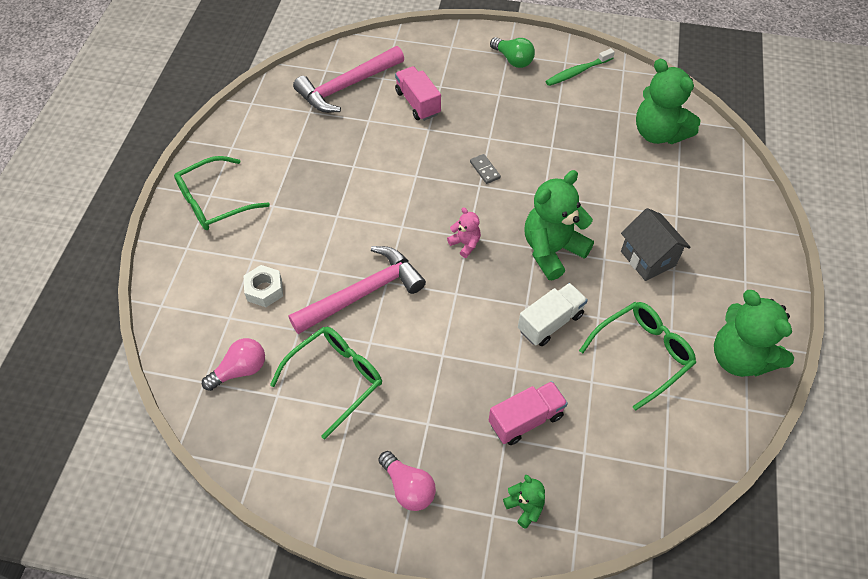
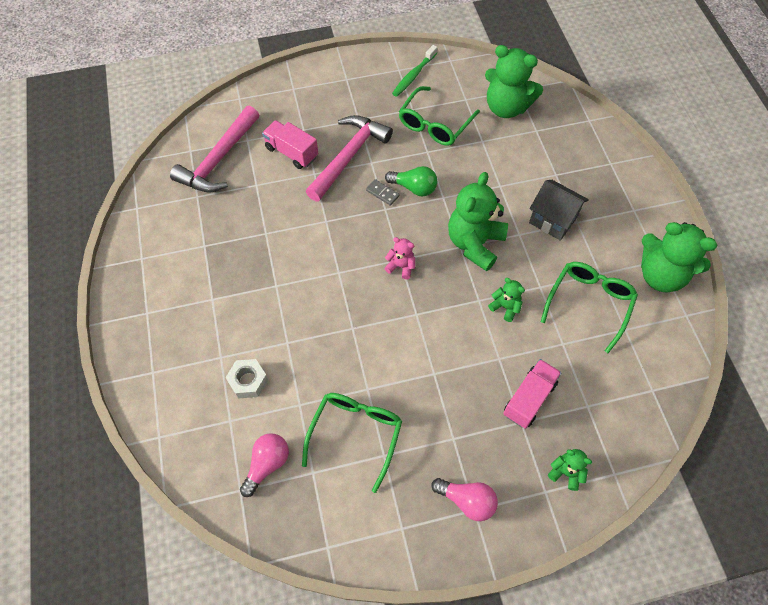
camera: 25 degrees left, 5 degrees up
(214, 202) = (154, 317): green glasses -> green glasses (434, 124)
(363, 293) = (338, 347): pink hammer -> pink hammer (349, 156)
(513, 60) = (353, 83): green light bulb -> green light bulb (414, 188)
(550, 322) = (505, 307): white truck -> green teddy bear

